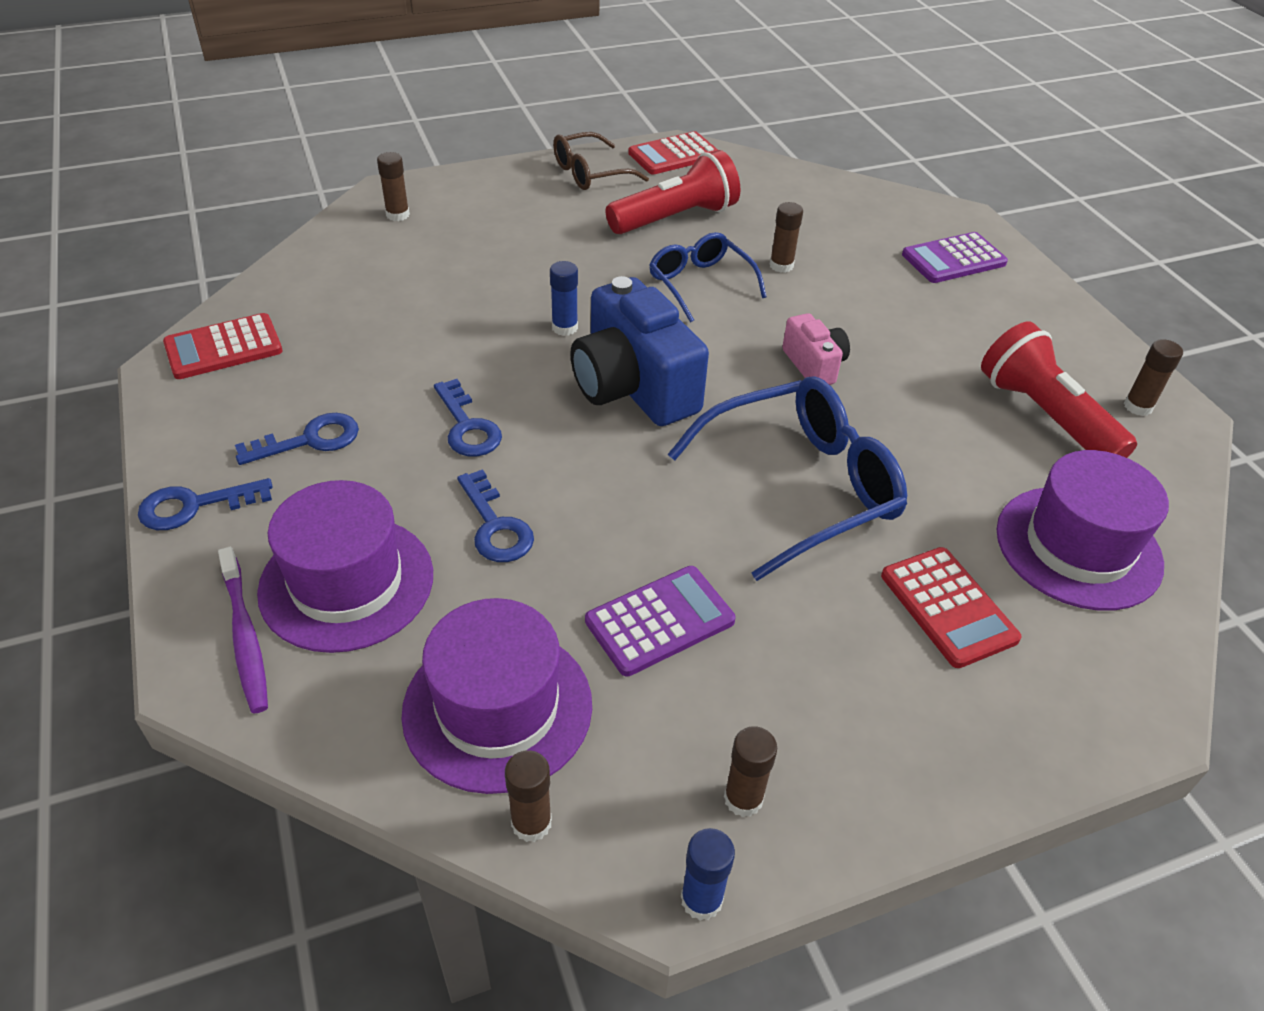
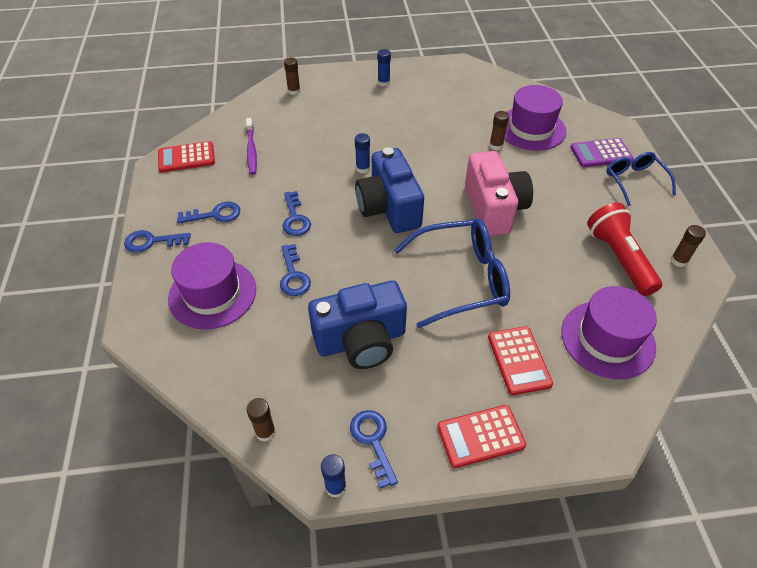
camera: 15 degrees right, 5 degrees up
(245, 637) = (158, 313): purple toothbrush -> purple toothbrush (251, 150)
(497, 708) = (266, 371): purple hat -> purple hat (531, 129)
(555, 187) = (383, 83): none -> blue glue stick
(590, 173) = (405, 76): brown glasses -> none
(660, 621) = (361, 341): purple calculator -> blue camera
(674, 155) = (457, 69): red calculator -> red calculator (480, 436)
(675, 218) = (444, 109): red flashlight -> none
(700, 284) = (445, 151): blue glasses -> blue glasses (634, 181)
(743, 798) = (373, 441): brown glue stick -> blue key
(814, 365) = (493, 209): pink camera -> pink camera, size x1.93

